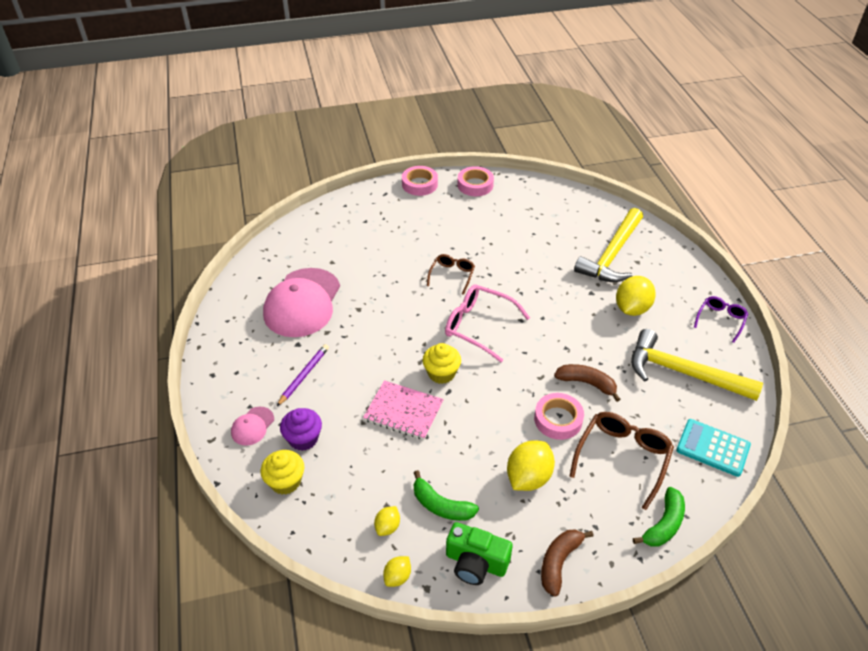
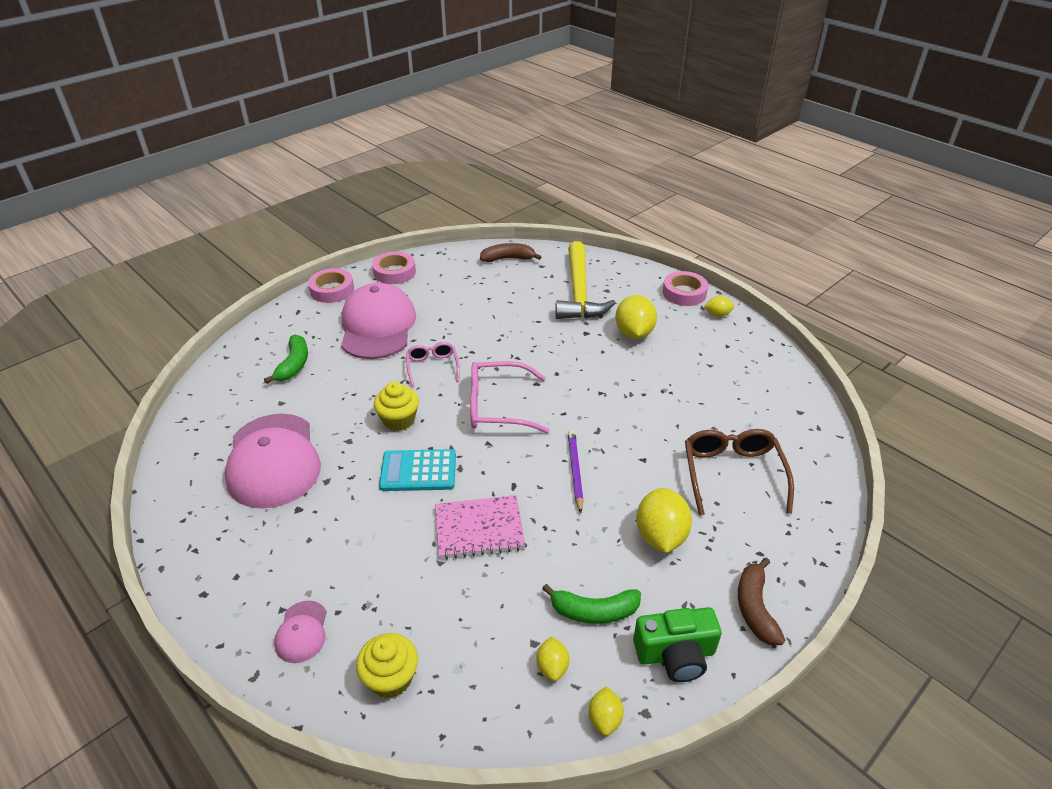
camera: 30 degrees left, 5 degrees down
(303, 438) = (379, 615): purple cupcake -> none
(304, 375) = (330, 541): purple pencil -> purple pencil (575, 471)
(433, 227) = (377, 326): none -> pink cap
(441, 373) = (492, 470): yellow cupcake -> yellow cupcake (399, 420)
(452, 275) = (432, 367): brown glasses -> pink glasses
(558, 419) = (645, 465): pink tape -> pink tape (684, 293)
(587, 383) = (646, 418): brown banana -> brown banana (508, 259)
(664, 524) = (816, 519): green banana -> green banana (294, 365)
(682, 372) = (722, 372): yellow hammer -> none
(712, 448) = (800, 429): turquoise calculator -> turquoise calculator (418, 471)
(720, 320) = (717, 314): purple glasses -> yellow lemon

